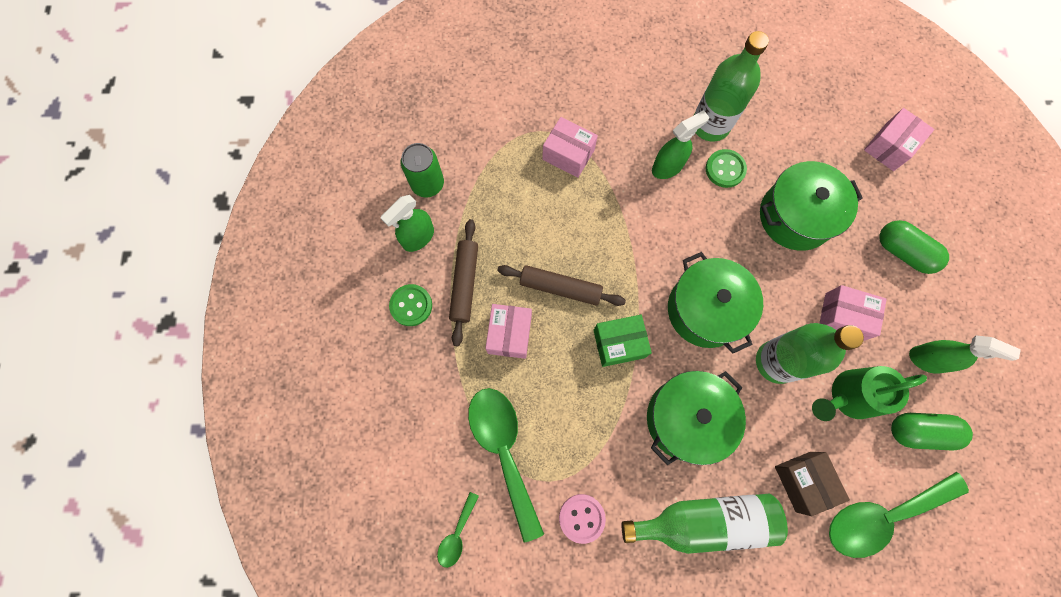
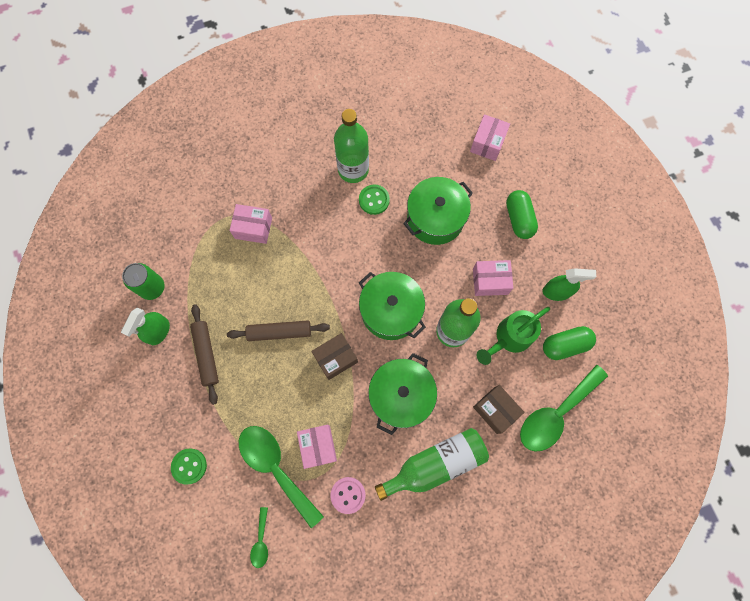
camera: 20 degrees left, 0 degrees up
(411, 305) = (170, 385): green button -> green button (189, 466)
(509, 334) = (252, 380): pink box -> pink box (318, 446)
(619, 343) = (336, 358): green box -> brown box
(667, 167) = (331, 212): green spray bottle -> none
(903, 252) = (519, 219): green capsule -> green capsule turned 60 degrees clockwise

